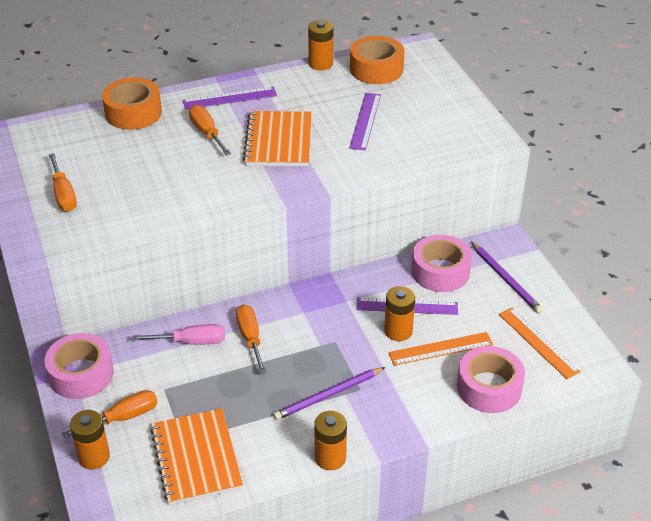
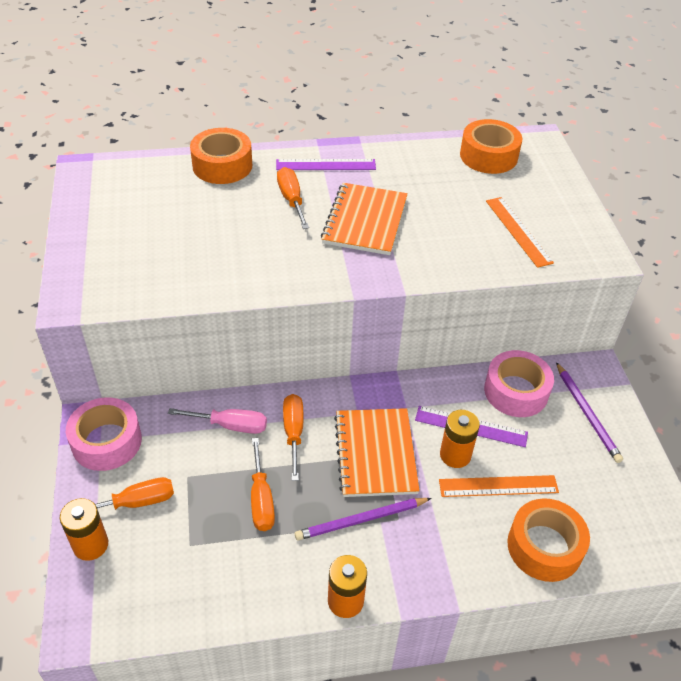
camera: 10 degrees right, 5 degrees up
(63, 195) = (123, 245): orange screwdriver -> orange screwdriver (261, 499)
(196, 458) = (198, 569): orange notebook -> orange notebook (375, 453)
(320, 64) = (430, 141): orange battery -> none
(365, 121) = (464, 212): purple ruler -> none
(489, 387) = (544, 547): pink tape -> orange tape
(538, 342) = (611, 500): orange ruler -> orange ruler (518, 231)

